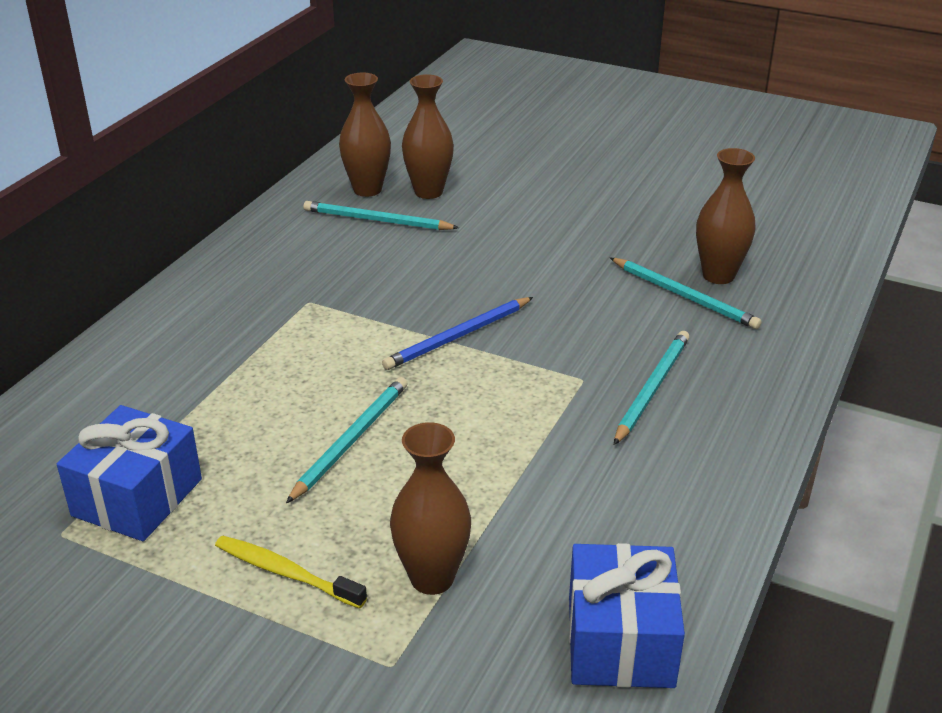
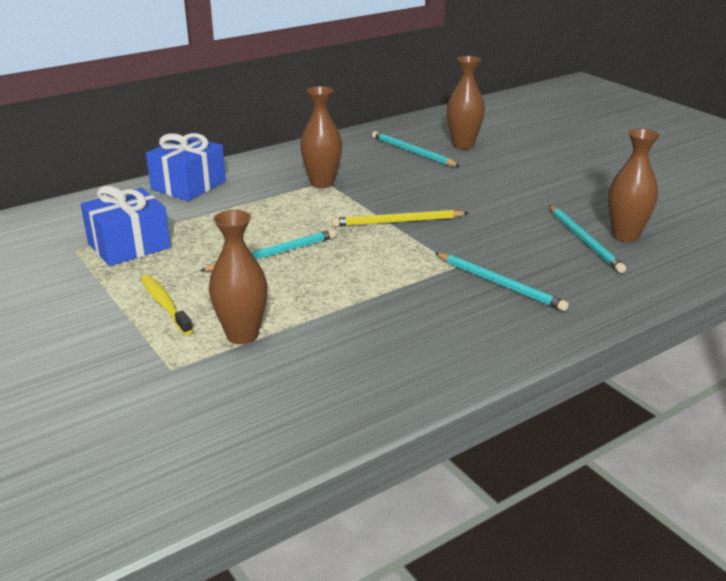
camera: 30 degrees right, 5 degrees down
(367, 189) = (424, 136): brown vase -> brown vase (322, 183)
(458, 336) = (397, 222): blue pencil -> yellow pencil
(620, 641) = (321, 408): blue gift -> blue gift (188, 185)
(652, 388) = (500, 284): turquoise pencil -> turquoise pencil turned 75 degrees clockwise

